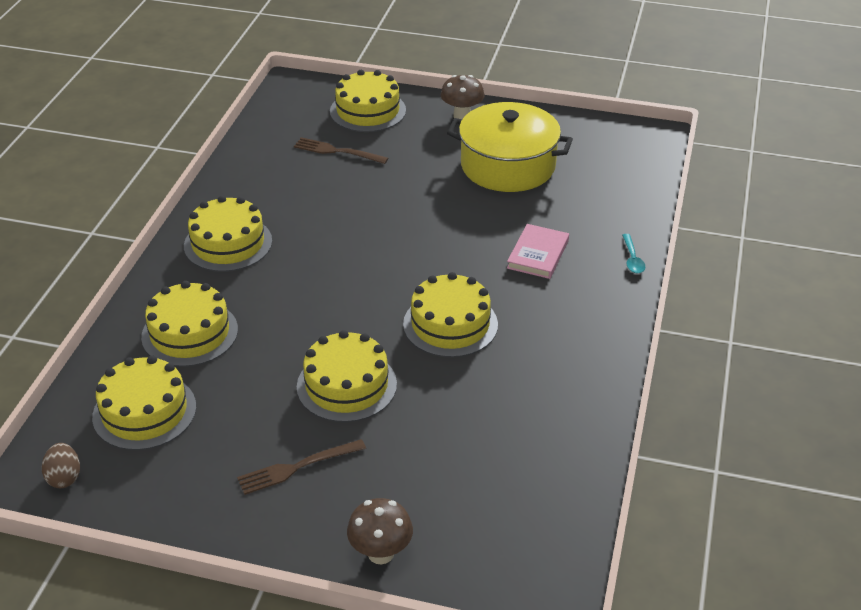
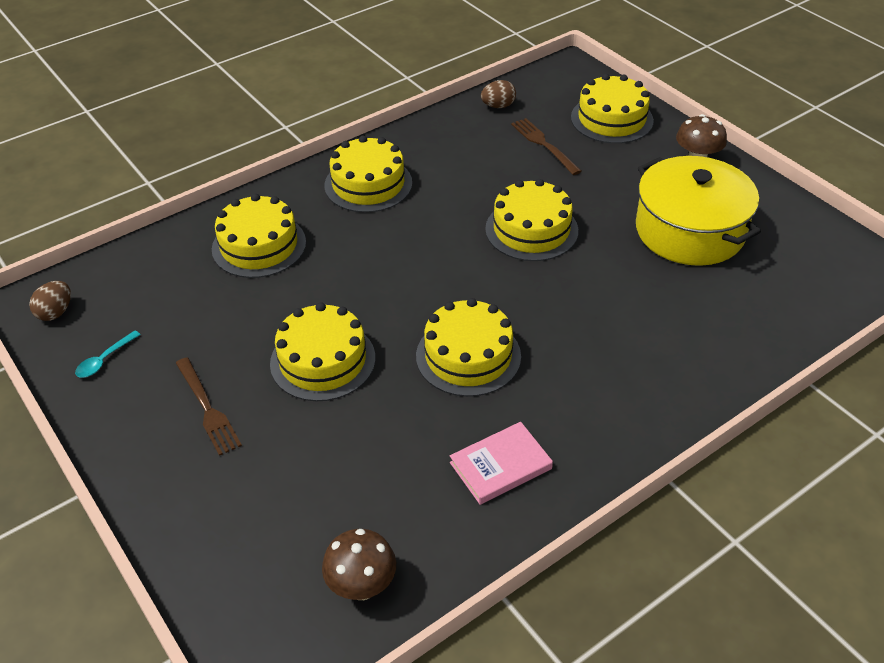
camera: 40 degrees right, 5 degrees up
(144, 411) = (159, 292): yellow cake -> yellow cake (531, 230)
(267, 137) = (498, 106): none -> brown egg
(297, 468) = (208, 409): brown fork -> brown fork turned 135 degrees counterclockwise
(381, 553) = (184, 529): brown mushroom -> brown mushroom (362, 587)
(538, 254) = (624, 333): pink book -> pink book (500, 466)
(632, 259) = (717, 390): turquoise spoon -> turquoise spoon (105, 360)

